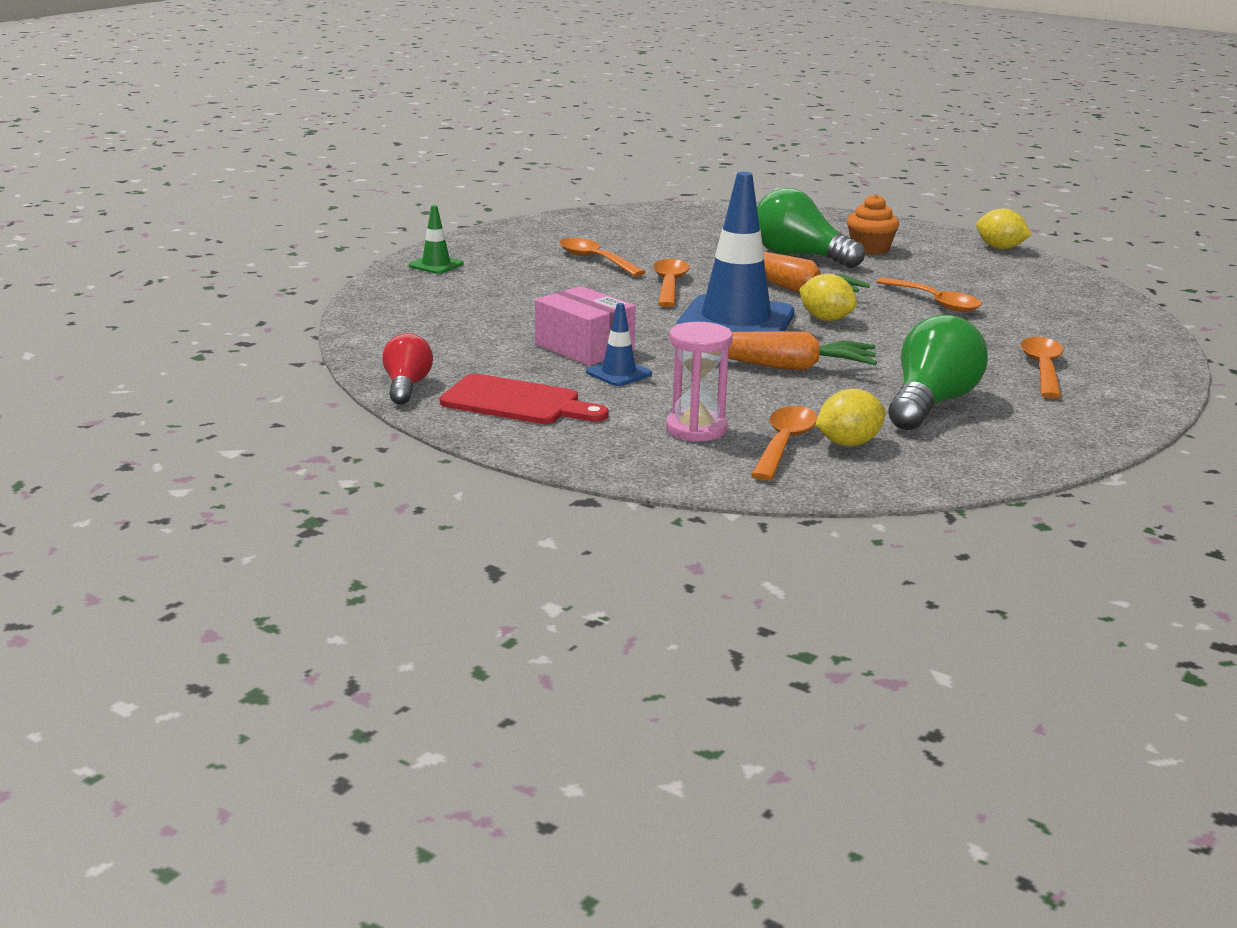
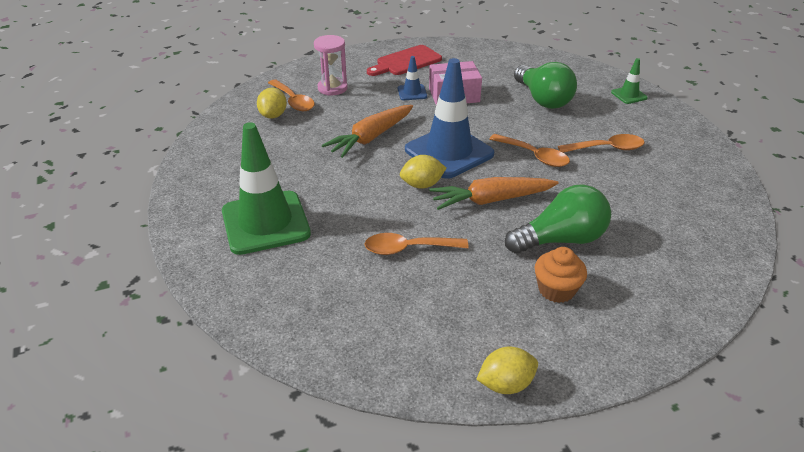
camera: 125 degrees right, 15 degrees up
(406, 386) = (449, 46): red light bulb -> none
(931, 403) = (278, 157): green light bulb -> green light bulb (543, 99)
(1042, 369) = (265, 222): orange spoon -> green traffic cone

